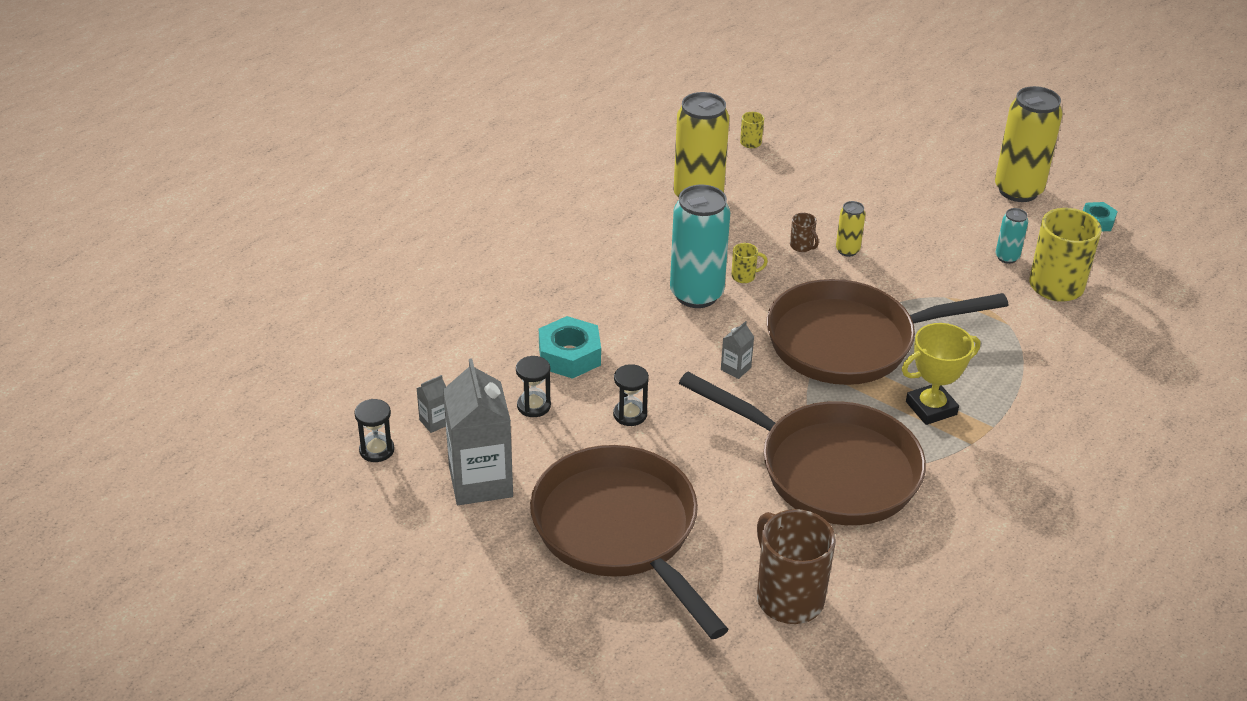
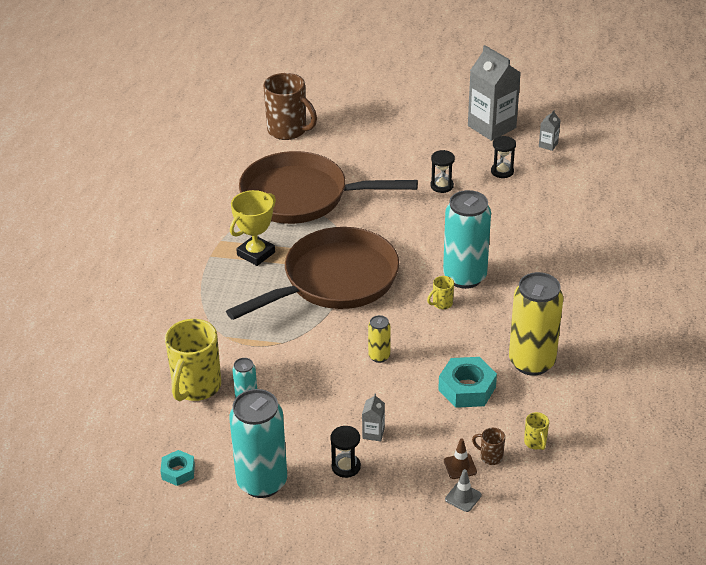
camera: 155 degrees right, 0 degrees up
(377, 450) = (562, 122): black hourglass -> black hourglass (346, 467)
(569, 355) = (510, 206): turquoise nut -> turquoise nut (467, 388)
(620, 531) = (397, 130): brown pan -> none
(735, 369) = (399, 235): grey carton -> grey carton (373, 433)
(802, 246) = (416, 346): brown mug -> brown mug (490, 457)
(831, 147) = (460, 466): none -> brown traffic cone
(843, 129) = (463, 497): none -> grey traffic cone
(1018, 190) = (262, 482): yellow can -> turquoise can

